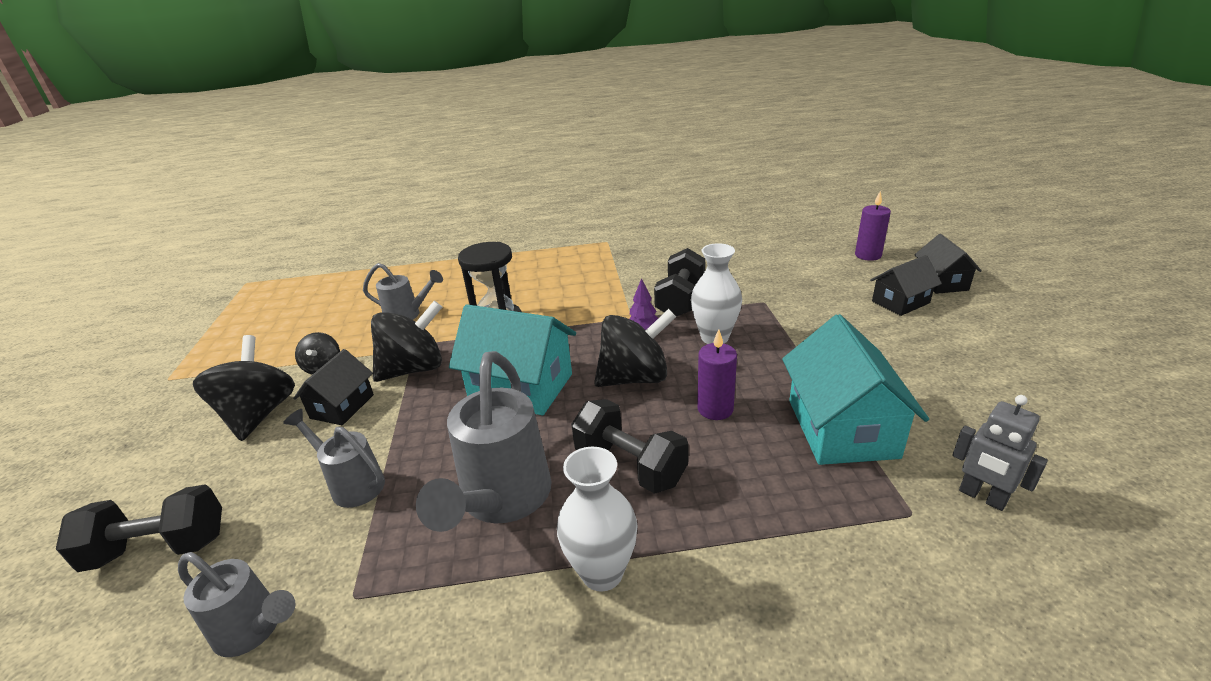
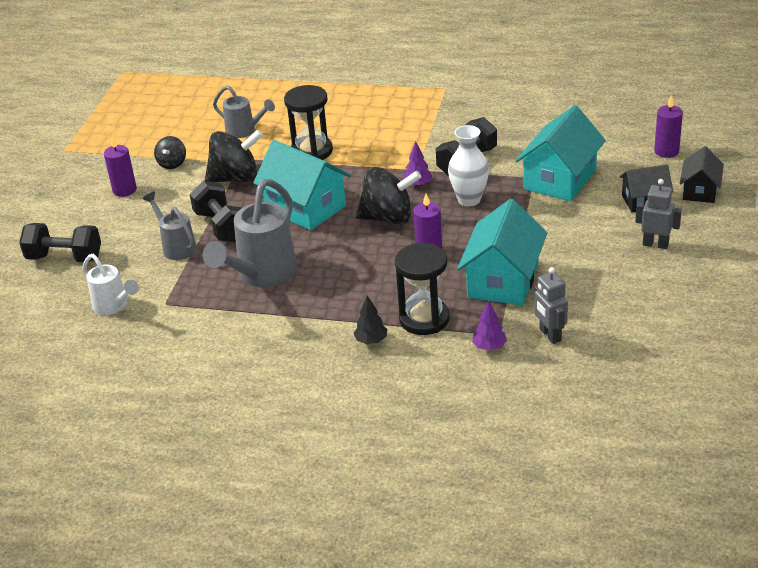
camera: 20 degrees right, 5 degrees up
(255, 630) = (114, 306): grey watering can -> white watering can
(259, 414) = (124, 190): black spinning top -> purple candle
(342, 406) = (180, 196): black house -> none
(602, 572) = (301, 321): white vase -> none
(630, 465) = (349, 273): black dumbbell -> black dumbbell (221, 227)
(738, 581) = (371, 341): none -> black tree
(788, 516) = (424, 319): none -> black hourglass
(793, 298) = (560, 179): none -> turquoise house
(922, 542) = (489, 347): none -> purple tree
(965, 343) = (655, 244): none -> grey robot

